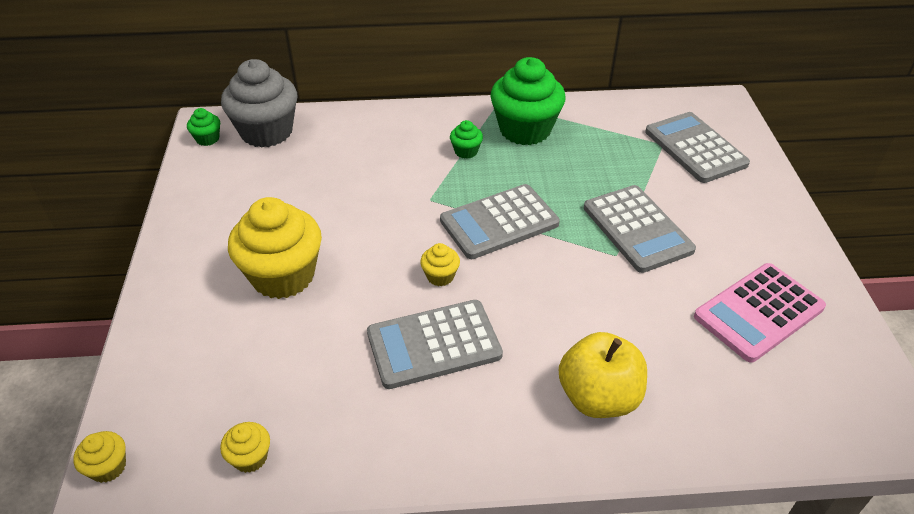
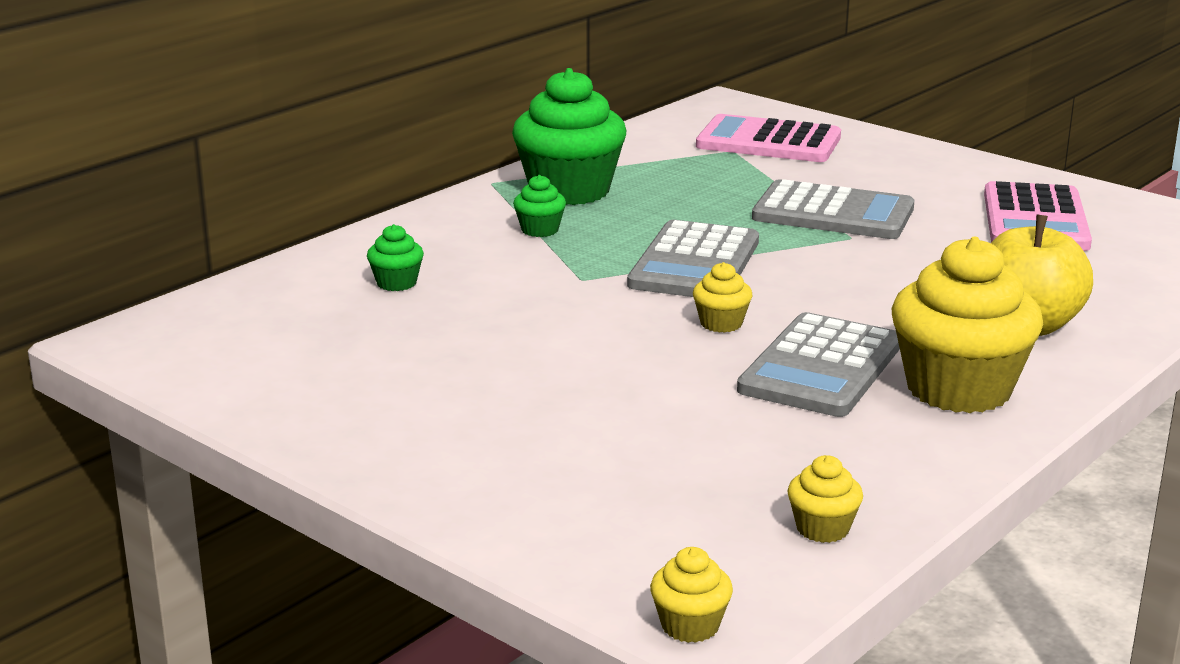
camera: 45 degrees left, 20 degrees down
(207, 139) = (156, 351): green cupcake -> green cupcake (396, 283)
(266, 132) = (235, 312): grey cupcake -> none
(283, 276) = (547, 403): yellow cupcake -> yellow cupcake (958, 389)
(695, 148) = (768, 142): grey calculator -> pink calculator

